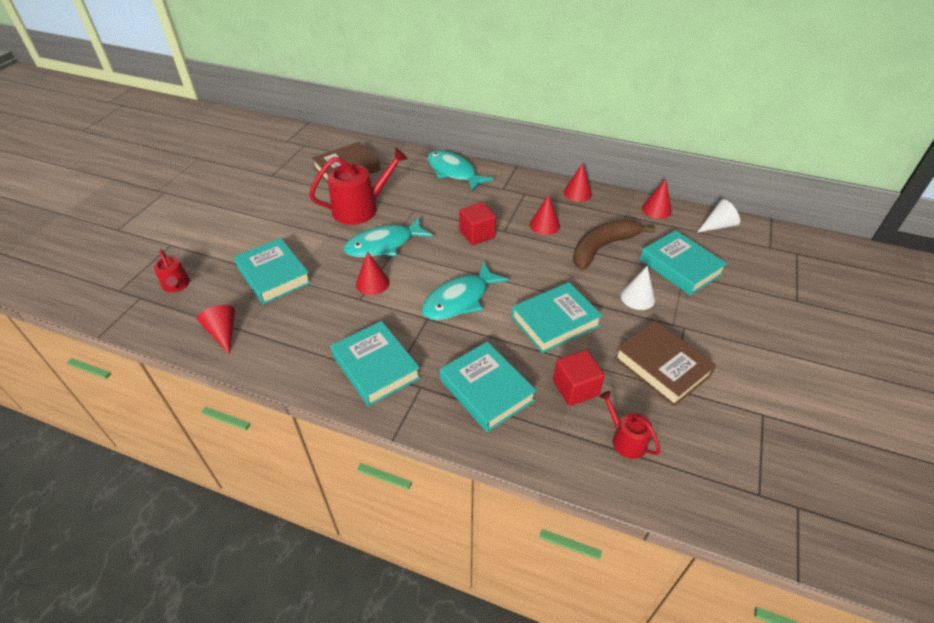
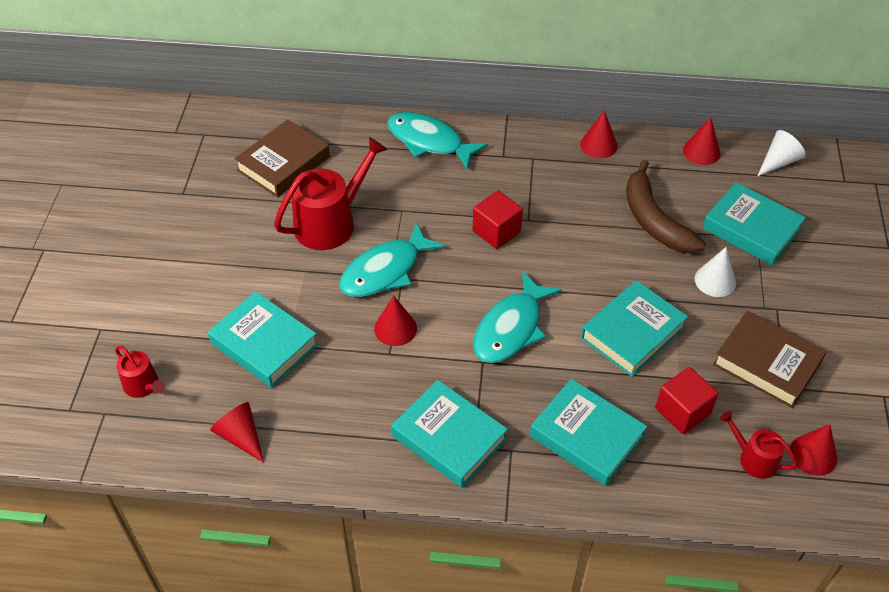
camera: 15 degrees left, 5 degrees up
(544, 225) = (574, 201): red cone -> red cone (813, 454)
(602, 248) = (654, 220): brown banana -> brown banana turned 60 degrees counterclockwise

